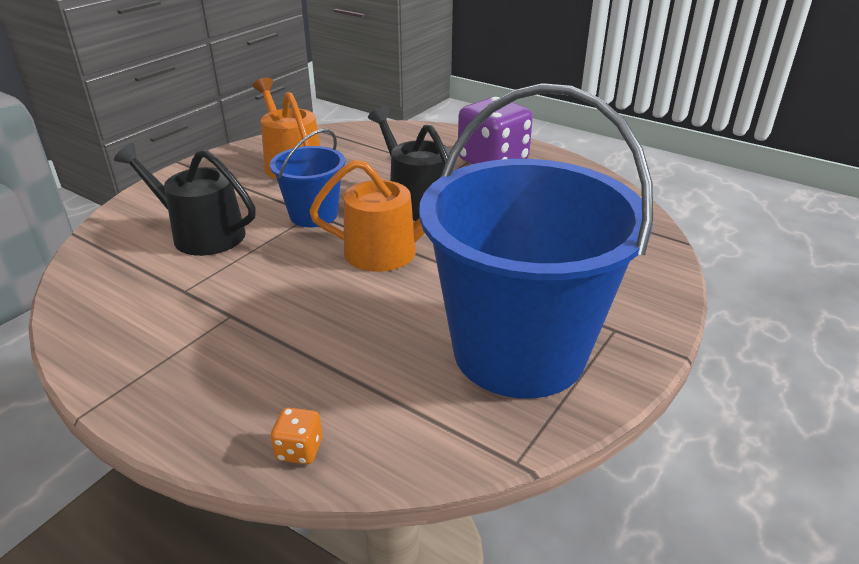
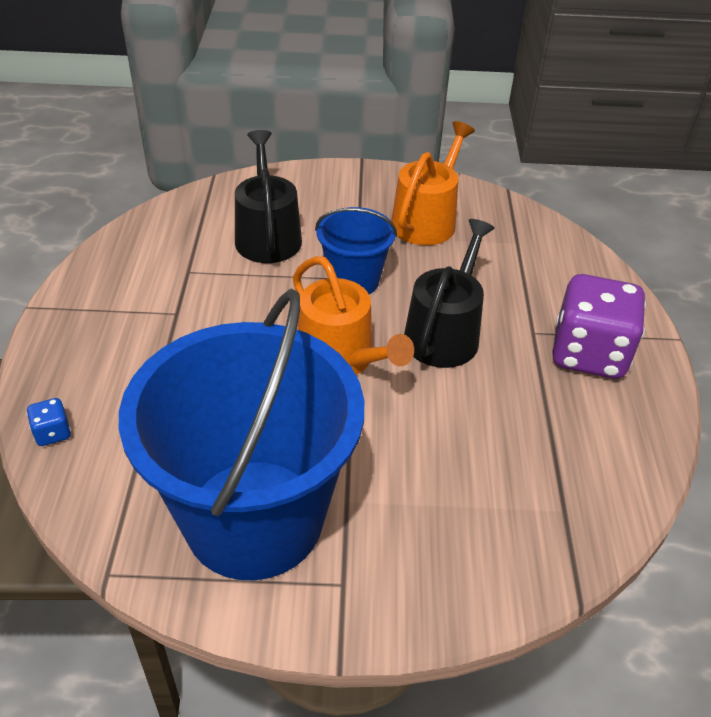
camera: 55 degrees right, 10 degrees up
(299, 450) = (53, 433): orange dice -> blue dice

